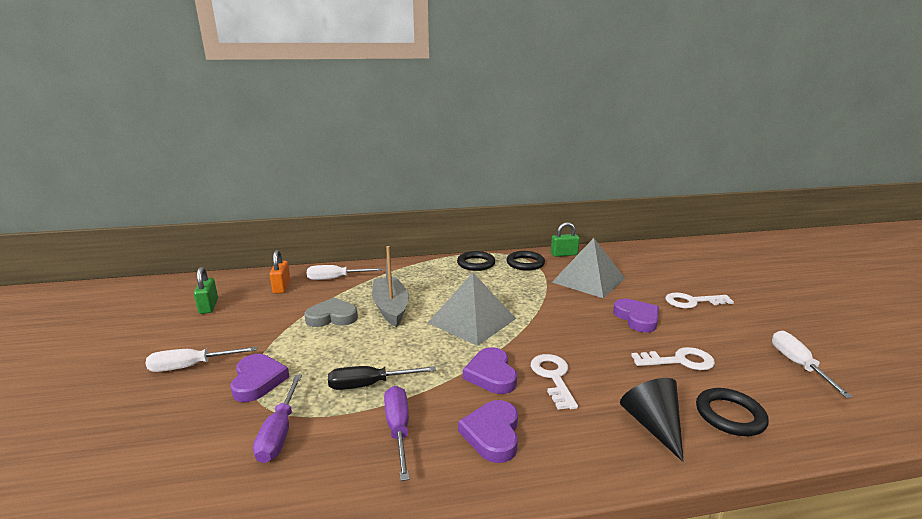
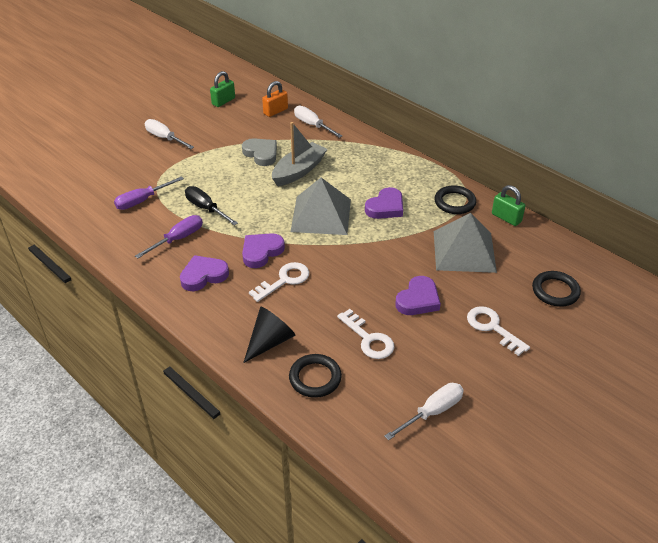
camera: 55 degrees right, 20 degrees up
(258, 381) = (173, 168): purple heart -> purple heart (385, 207)
(476, 263) = (419, 176): black ring -> black ring (555, 291)

